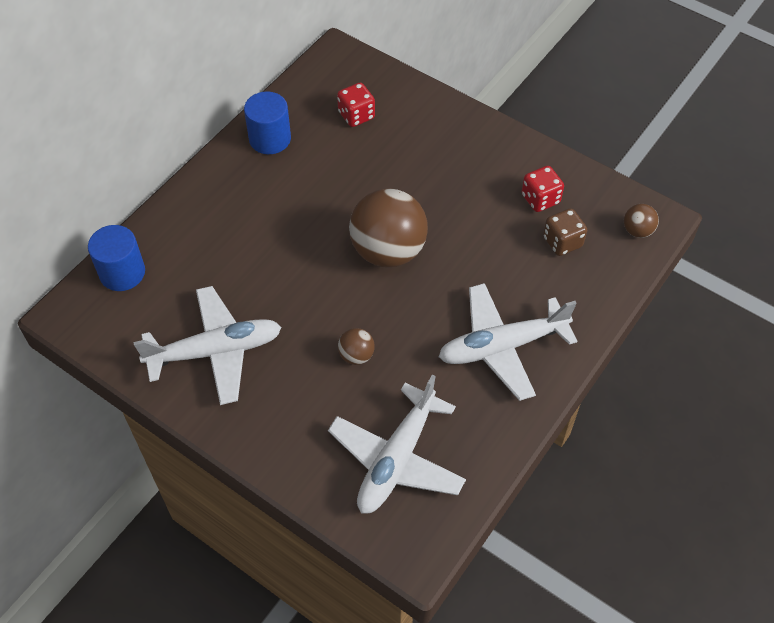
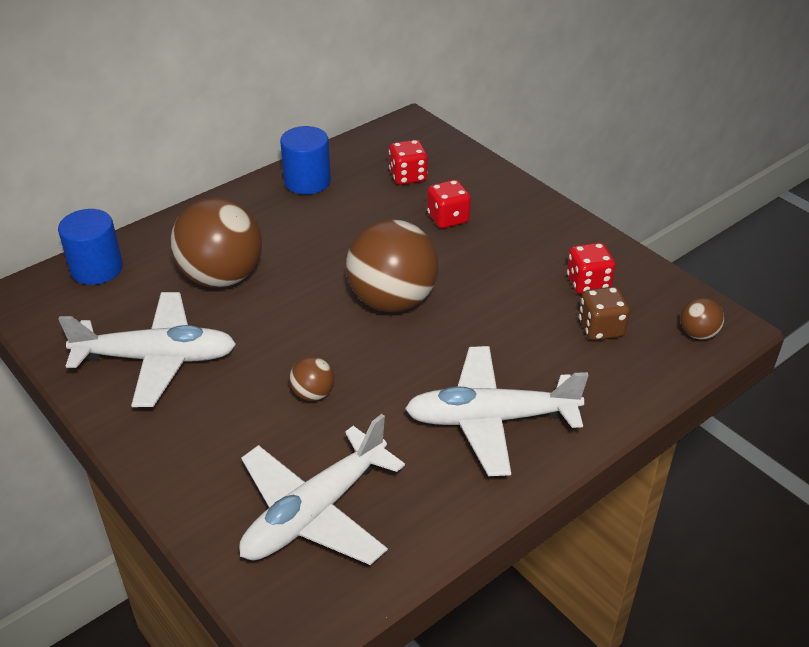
camera: 15 degrees right, 15 degrees down
(235, 257) = (222, 277): none -> brown ball
(406, 155) = (448, 218): none -> red dice

